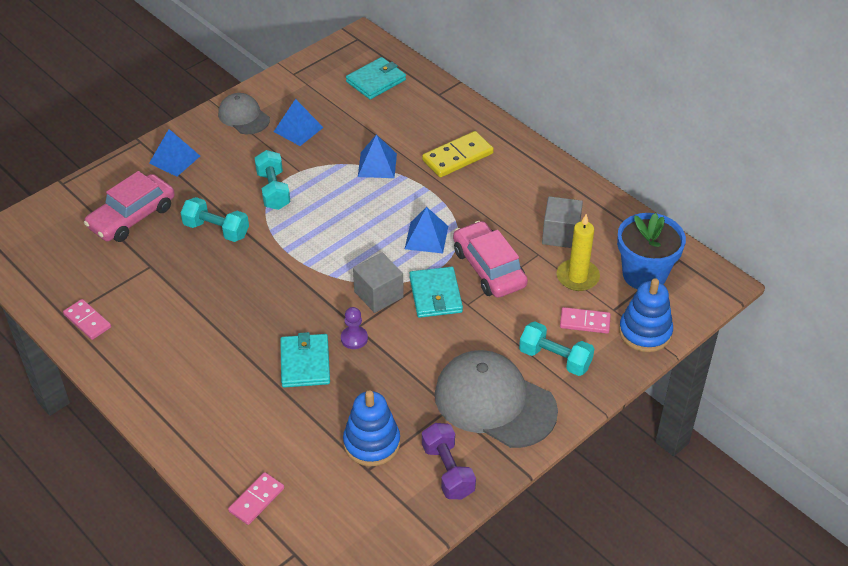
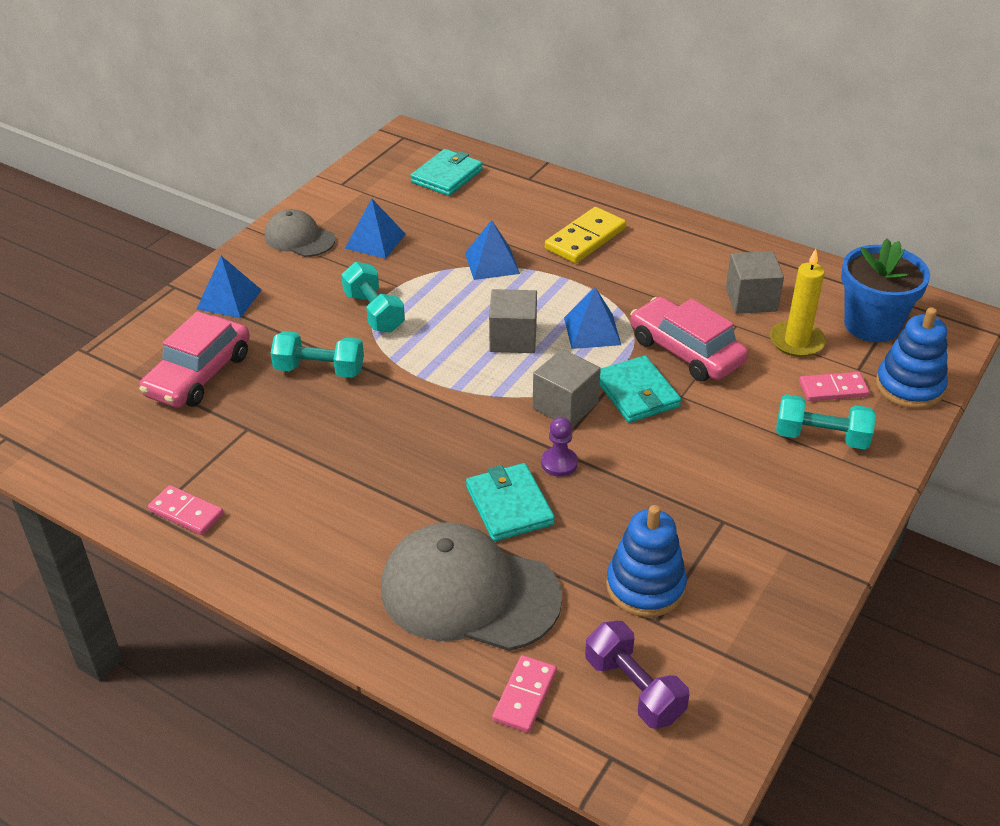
camera: 15 degrees left, 5 degrees down
(365, 232) = (513, 338): none -> grey cube
(448, 471) = (761, 599): purple dumbbell -> purple dumbbell (634, 689)
(494, 402) = (775, 503): grey cap -> grey cap (469, 593)

